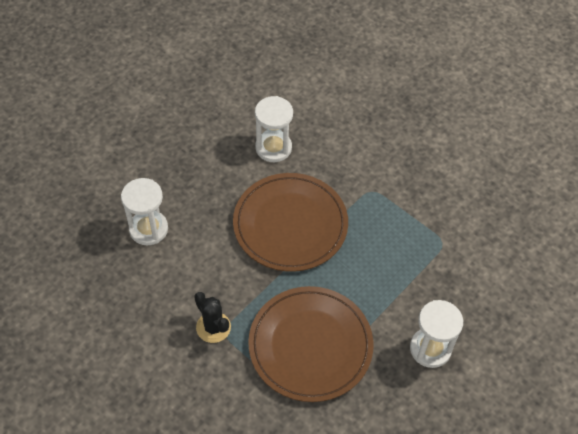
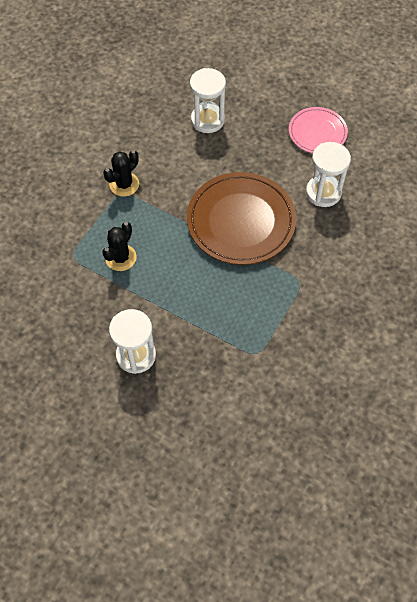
camera: 80 degrees right, 5 degrees up
(198, 135) = (317, 132): none -> pink plate
(310, 345) = (120, 258): brown plate -> black cactus

